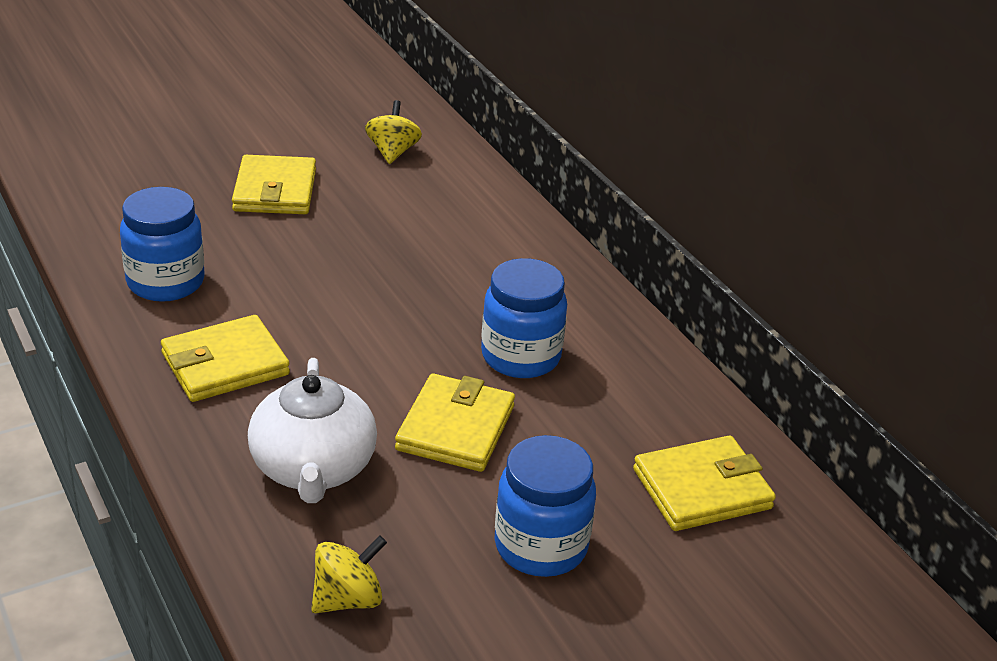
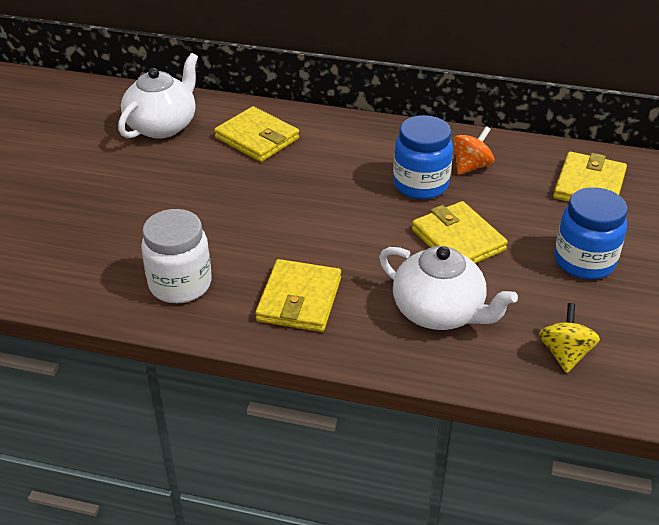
camera: 45 degrees left, 5 degrees up
(166, 282) = (180, 284): blue jar -> white jar
(275, 190) = (139, 190): yellow wallet -> yellow wallet (257, 138)
(392, 152) = (162, 126): yellow spinning top -> white teapot
(607, 378) = (471, 166): none -> orange spinning top

